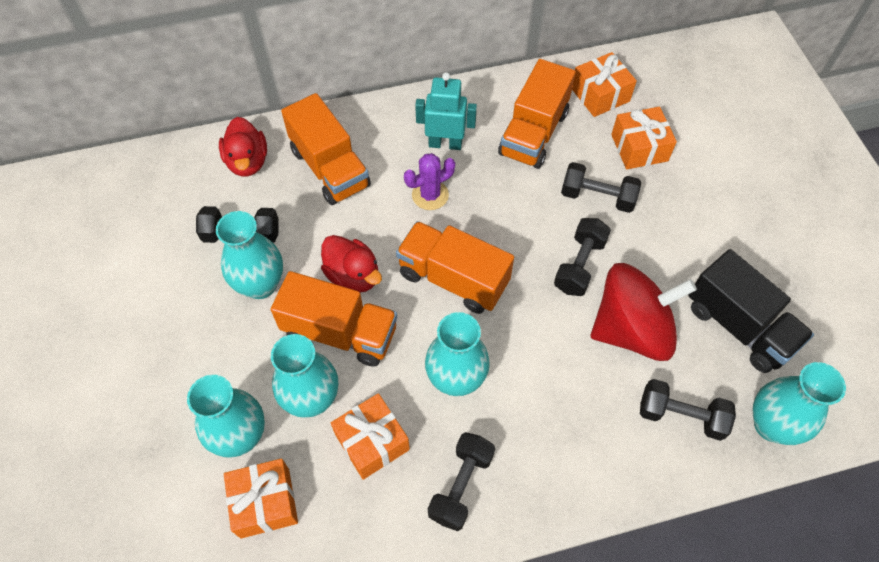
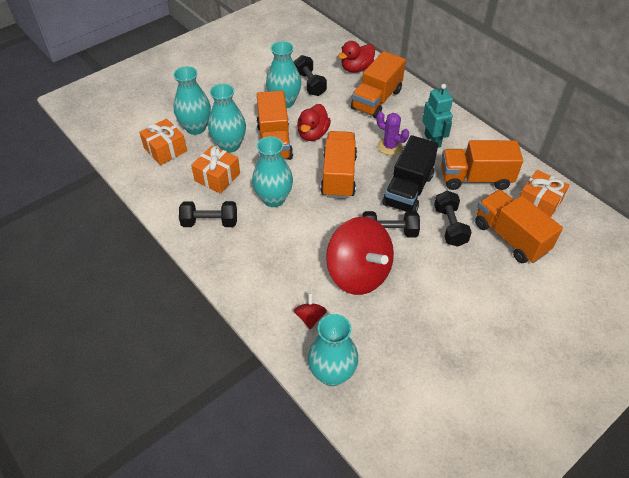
camera: 65 degrees right, 10 degrees down
(639, 148) = (510, 237): orange gift -> orange truck
(681, 416) = (310, 317): black dumbbell -> red spinning top
(739, 326) = (399, 335): black truck -> black truck (408, 190)

